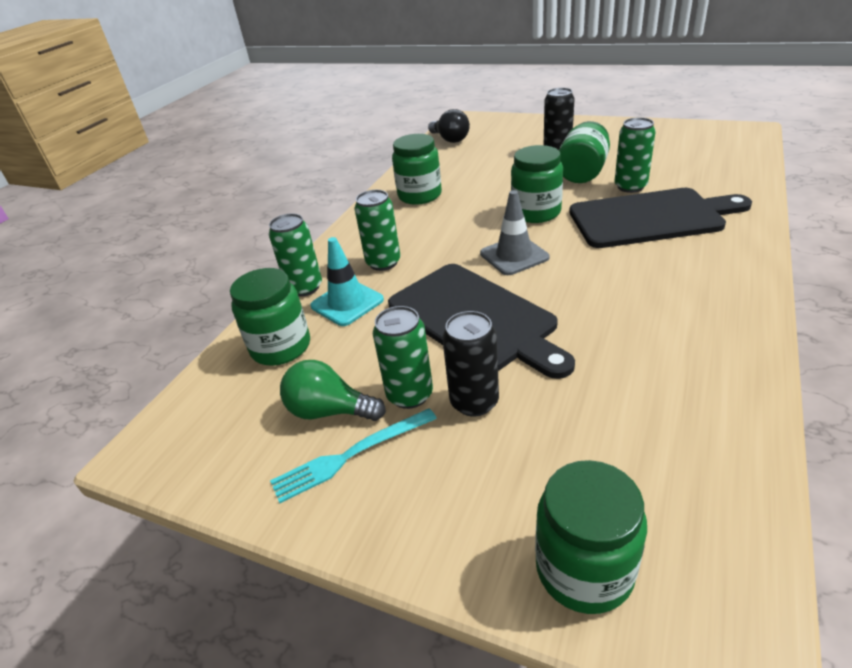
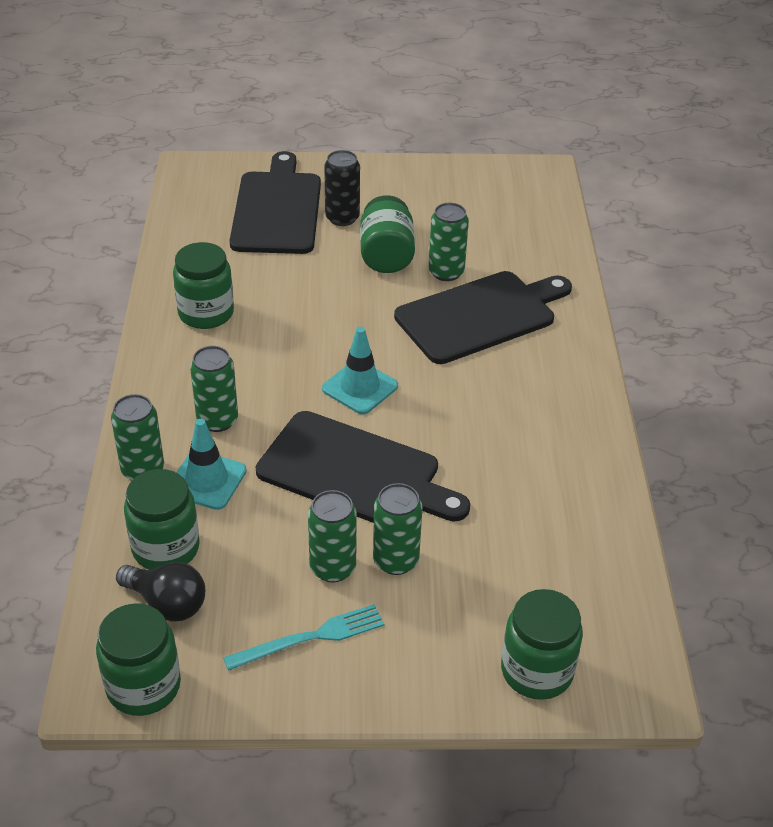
camera: 30 degrees left, 5 degrees up
(329, 411) = (264, 602): green light bulb -> none
(350, 455) = (310, 637): turquoise fork -> turquoise fork turned 150 degrees counterclockwise
(450, 139) = (195, 210): black light bulb -> black light bulb (167, 603)
(474, 402) = (396, 560): black can -> green can
(509, 142) = (277, 209): none -> black cutting board
(514, 256) = (360, 387): grey traffic cone -> turquoise traffic cone
(536, 212) = (358, 323): green jar -> green jar (143, 686)

